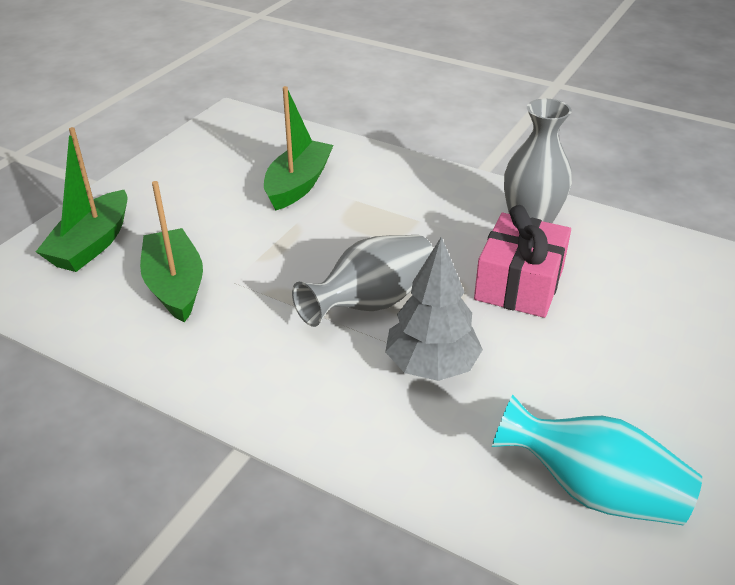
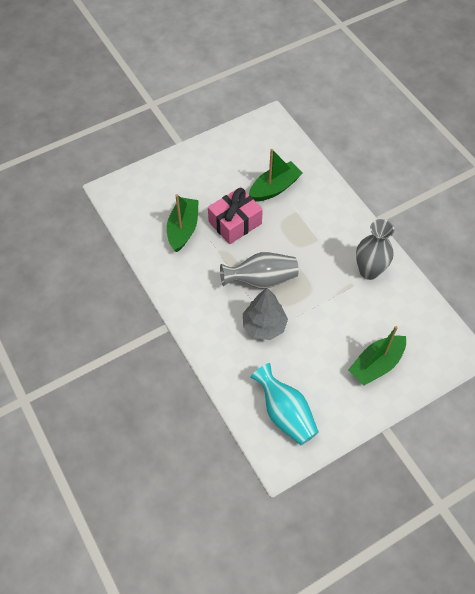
camera: 30 degrees right, 20 degrees up
(92, 244) = (160, 186): green boat -> green boat (376, 364)
(519, 283) = (336, 302): pink gift -> pink gift (235, 223)

